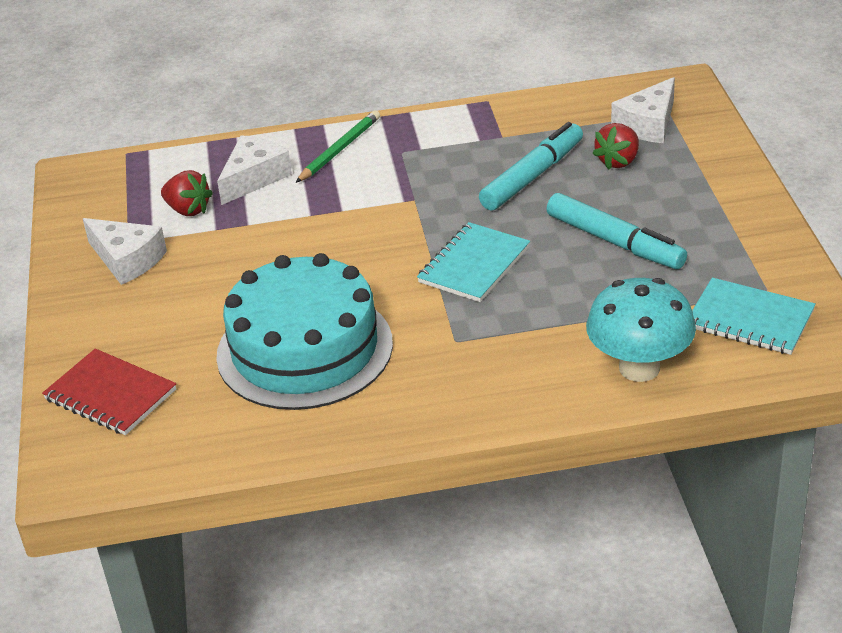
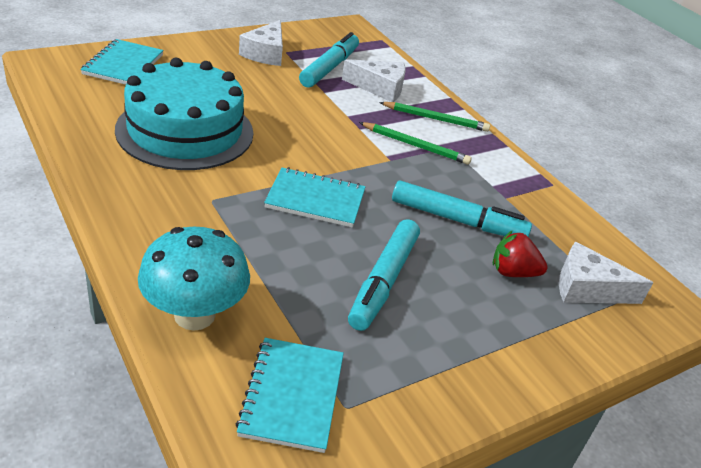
camera: 60 degrees right, 0 degrees up
(110, 395) = (123, 65): red notebook -> turquoise notebook
(188, 210) = (329, 68): red strawberry -> turquoise marker
(391, 176) = (415, 146): none -> green pencil

